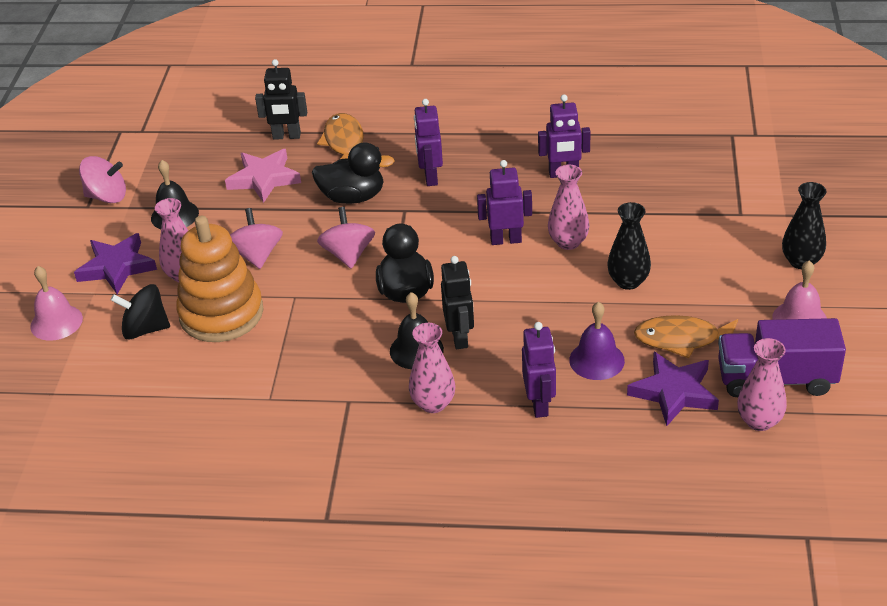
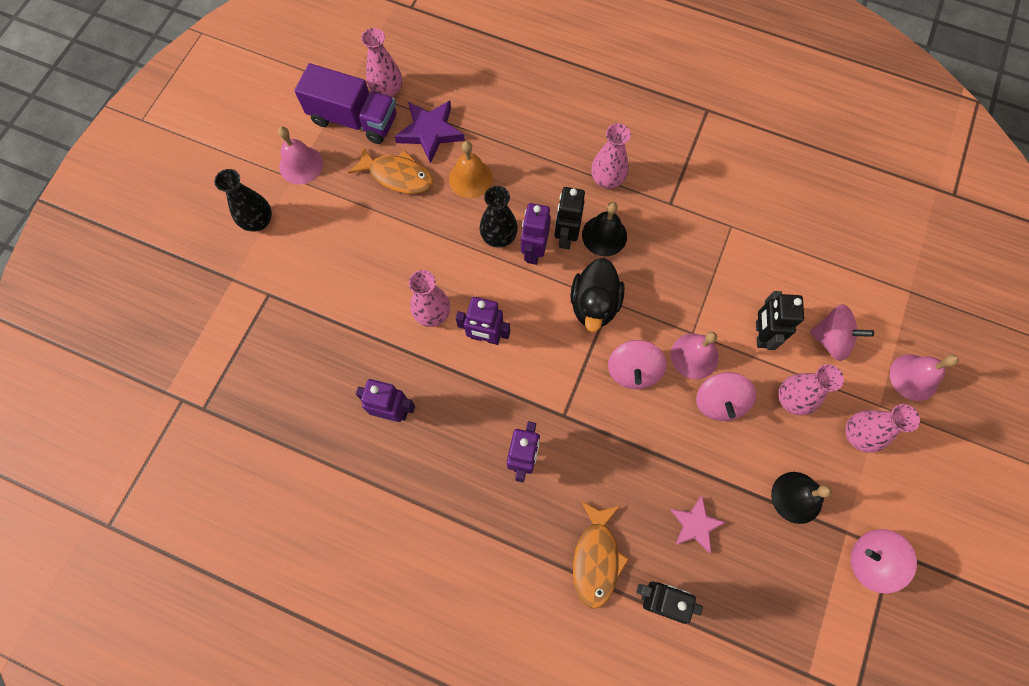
camera: 165 degrees left, 30 degrees up
(117, 267) = (858, 435): purple star -> pink vase
(145, 329) = (831, 339): black spinning top -> pink spinning top
(221, 314) = (761, 334): orange stacking toy -> black robot
(264, 179) = (695, 525): pink star -> pink star, size x0.66
(289, 280) = (694, 356): none -> pink bell
(353, 197) = (609, 456): black duck -> none
(539, 405) = (530, 153): purple robot -> purple robot (533, 251)
(596, 360) = (470, 178): purple bell -> orange bell
(628, 281) = (406, 249): black vase -> black vase (499, 237)

